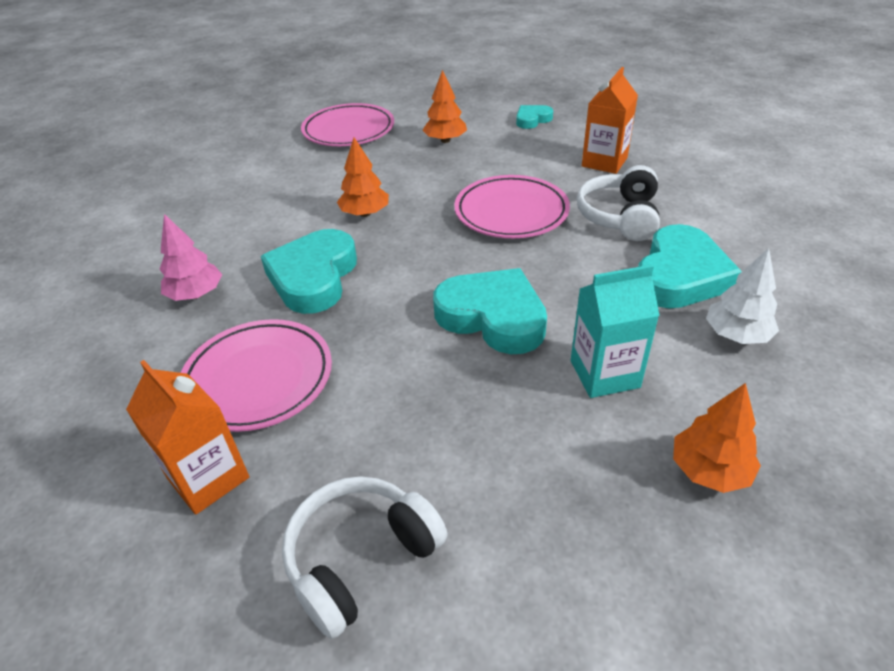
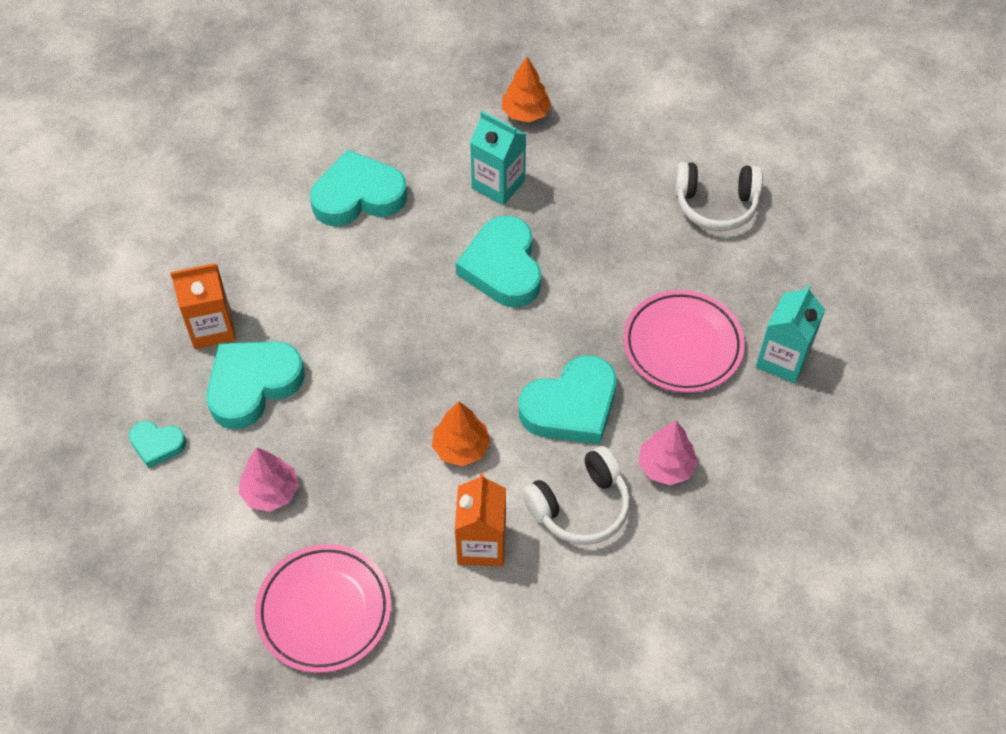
camera: 135 degrees left, 15 degrees up
(135, 442) = (782, 359): none -> turquoise carton
(208, 478) = (756, 302): orange carton -> orange carton (481, 544)
(445, 140) = (270, 492): orange tree -> pink tree
(511, 212) = (362, 342): pink plate -> none
(533, 160) = (253, 385): none -> turquoise heart
(620, 216) = (304, 267): white headphones -> white headphones (580, 506)
(736, 335) = (400, 144): white tree -> none

